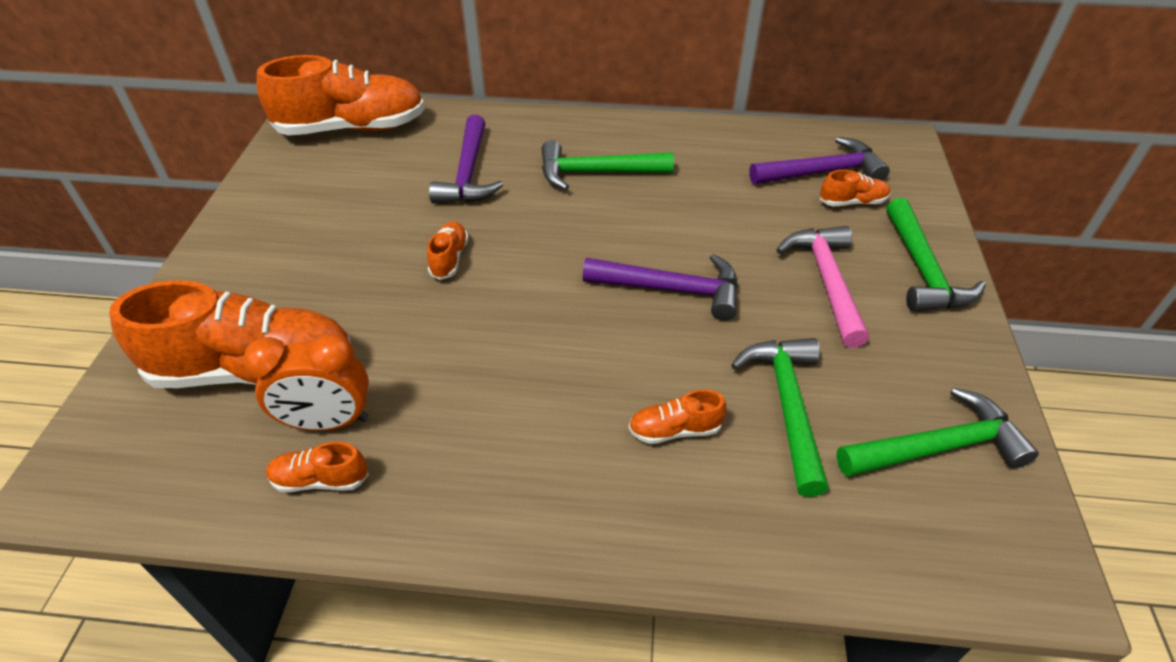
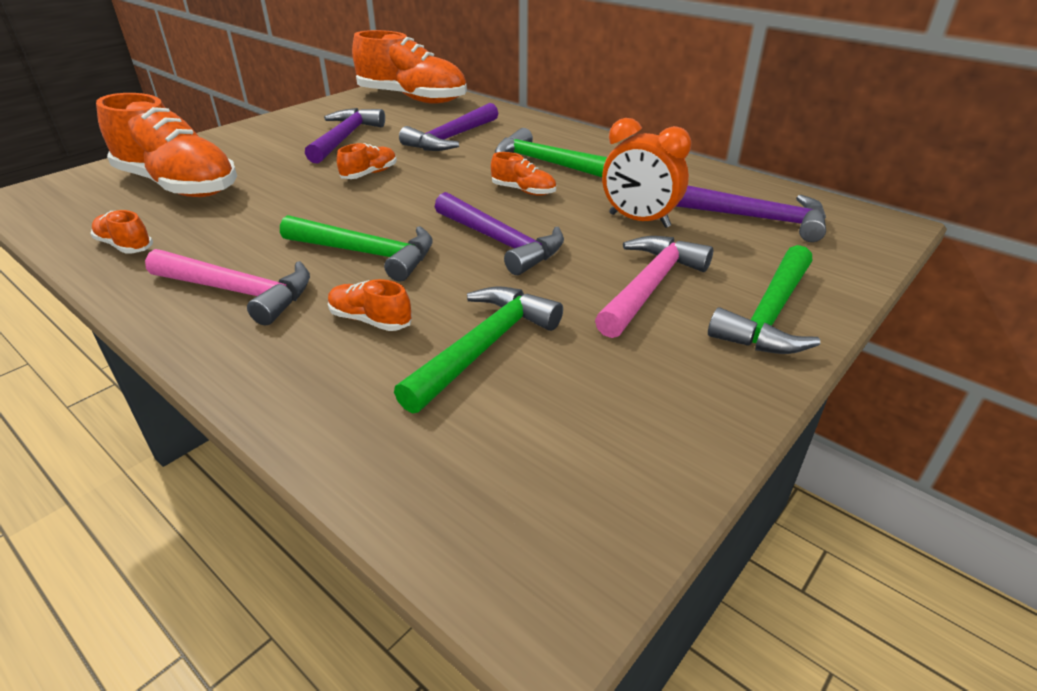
camera: 35 degrees right, 10 degrees down
(328, 422) = (173, 222): orange clock -> orange clock (639, 220)
(354, 218) = (345, 138): none -> purple hammer
(523, 466) = (239, 292): none -> pink hammer
(852, 202) = (761, 246): orange shoe -> orange shoe (523, 191)
(937, 447) = (586, 441): green hammer -> green hammer (367, 254)

